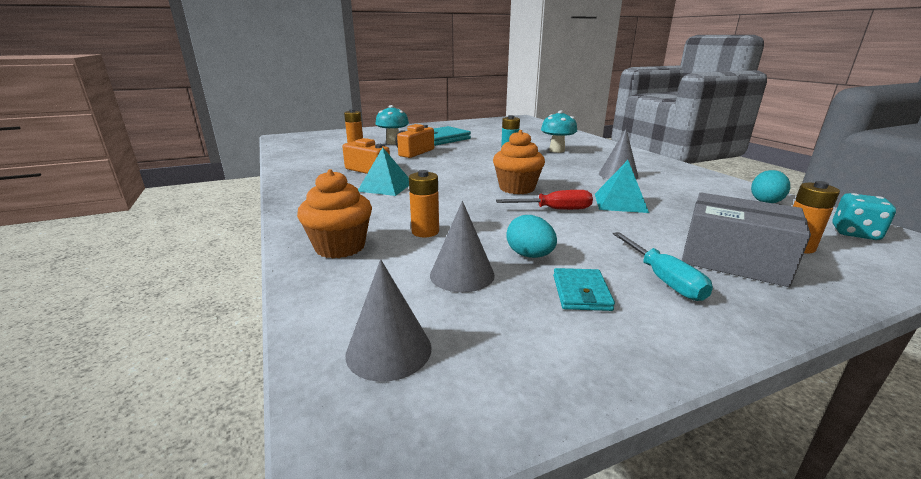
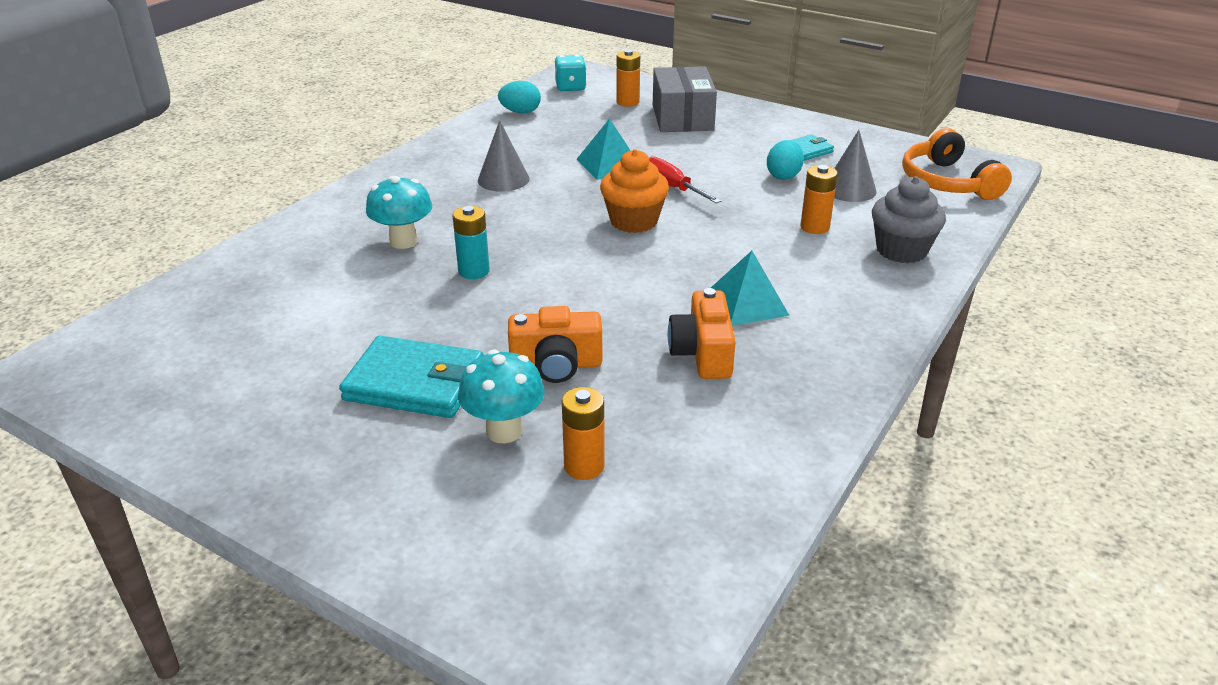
camera: 125 degrees left, 10 degrees up
(340, 247) = (901, 250): orange cupcake -> grey cupcake
(389, 350) = (947, 182): grey cone -> orange headphones
(663, 279) = (748, 133): turquoise screwdriver -> none

